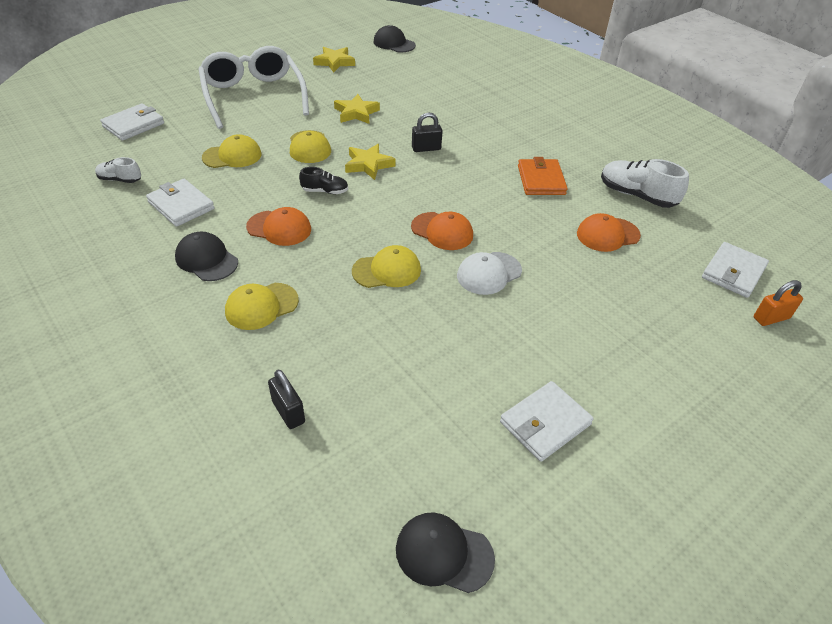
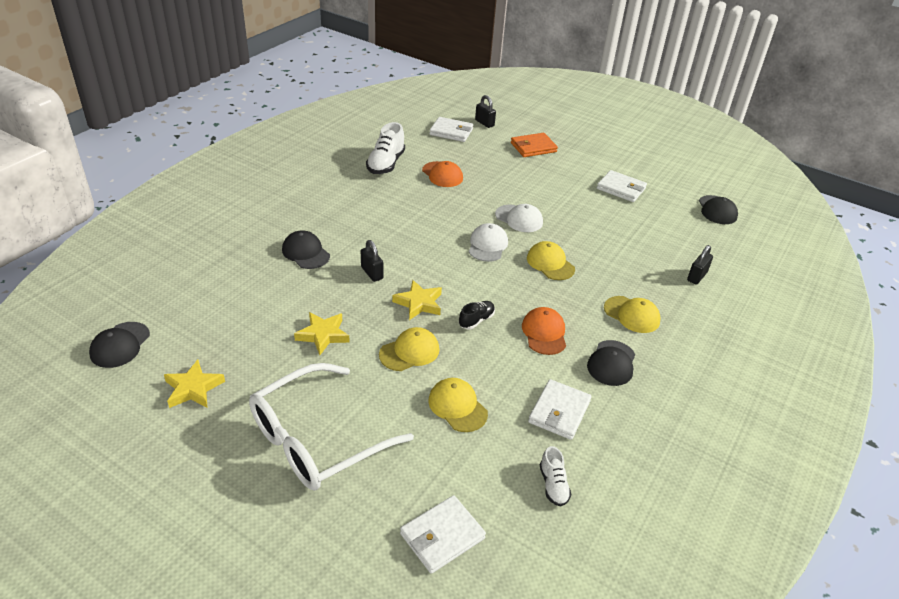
camera: 110 degrees left, 5 degrees down
(133, 125) = (442, 536): white wallet -> white wallet turned 60 degrees counterclockwise
(325, 191) = (476, 320): black shoe -> black shoe turned 60 degrees clockwise
(442, 231) = (487, 245): orange cap -> white cap
(472, 120) = (305, 253): none -> black cap
(541, 180) = (389, 206): orange wallet -> orange wallet (533, 147)
(771, 318) = (484, 123): orange padlock -> black padlock

